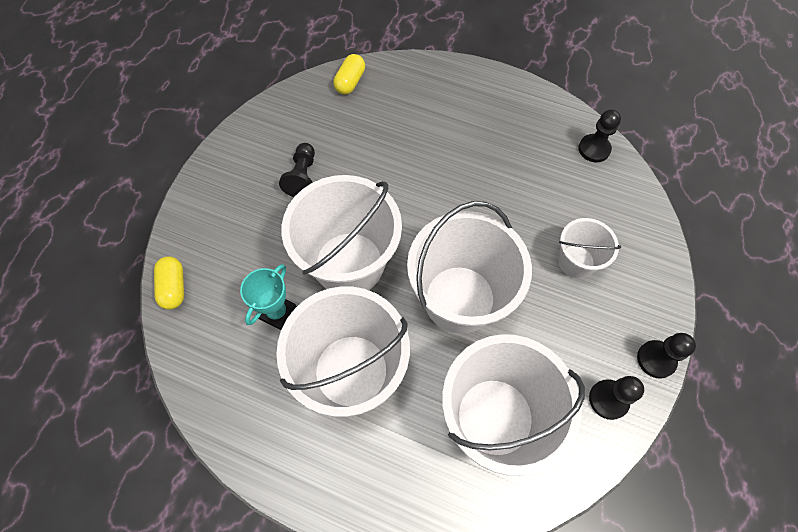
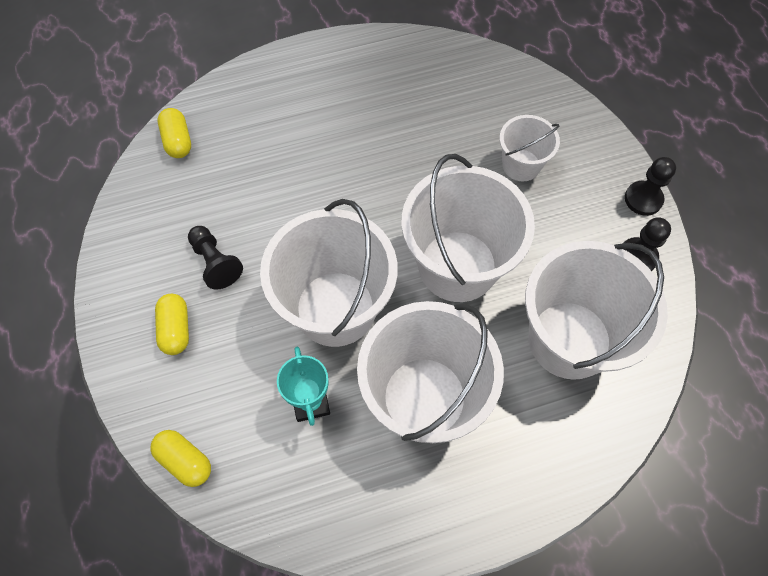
camera: 40 degrees left, 0 degrees up
(242, 201) = (176, 329): none -> yellow capsule
(594, 149) = (454, 60): black pawn -> none

